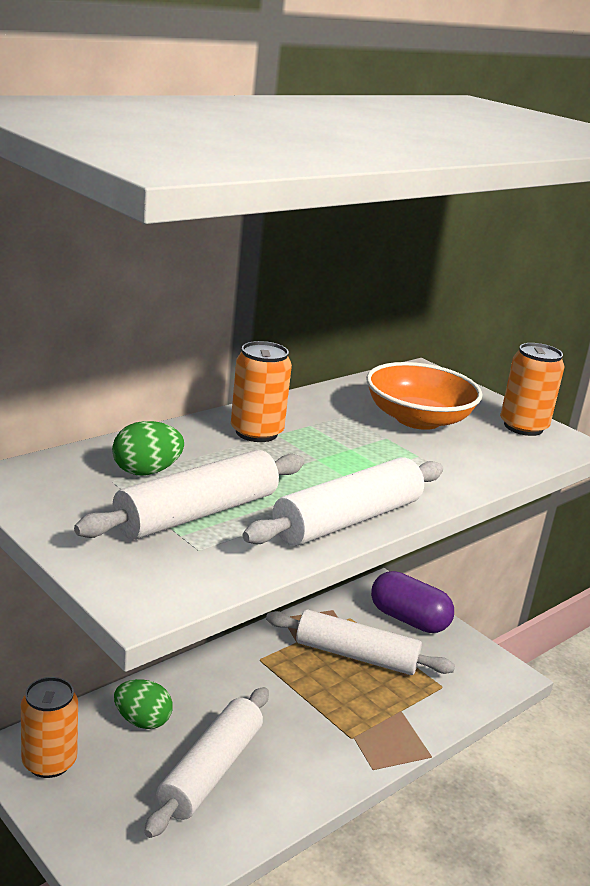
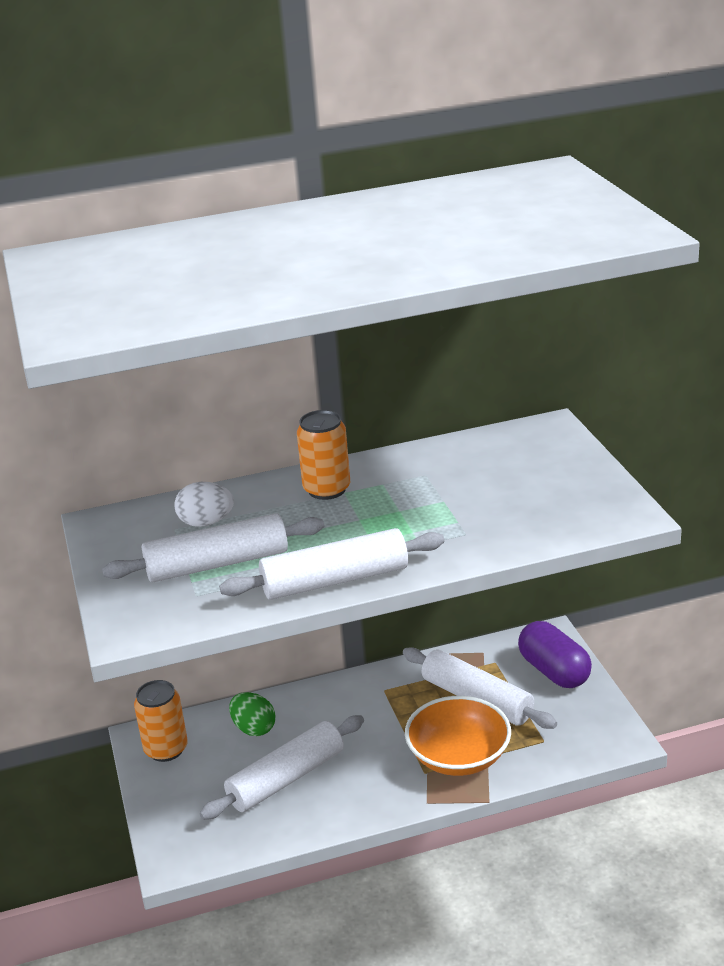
camera: 30 degrees right, 5 degrees up
(146, 471) = (206, 522): green egg -> white egg
(418, 419) = (493, 482): orange bowl -> orange bowl (458, 756)
(523, 427) = (597, 496): orange can -> none

